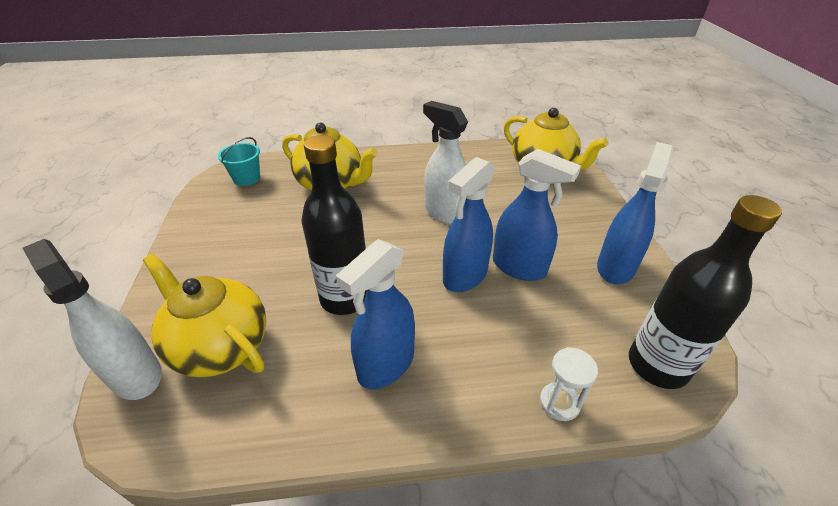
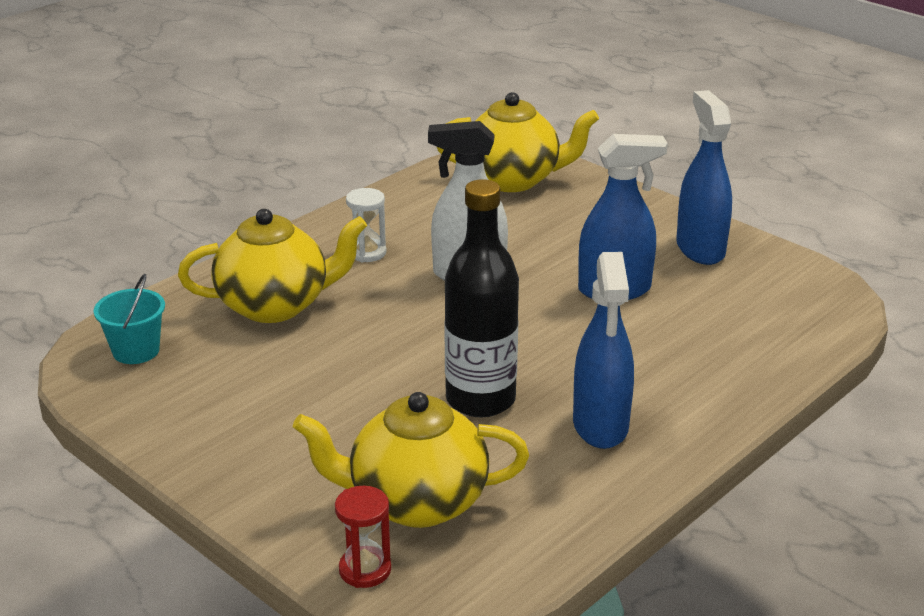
camera: 40 degrees left, 10 degrees down
(135, 375) = (365, 570): white spray bottle -> red hourglass
(465, 276) = (573, 322): blue spray bottle -> none
(559, 403) = (772, 372): white hourglass -> white hourglass (367, 253)
(657, 365) = (813, 309): black bottle -> none

